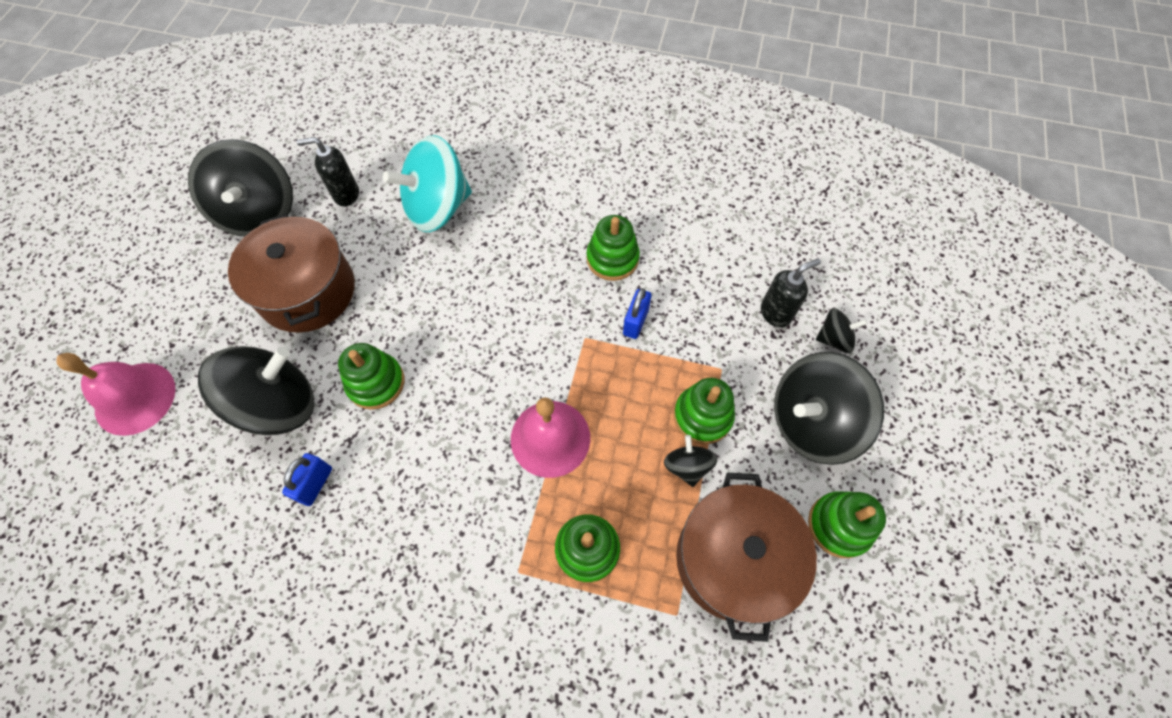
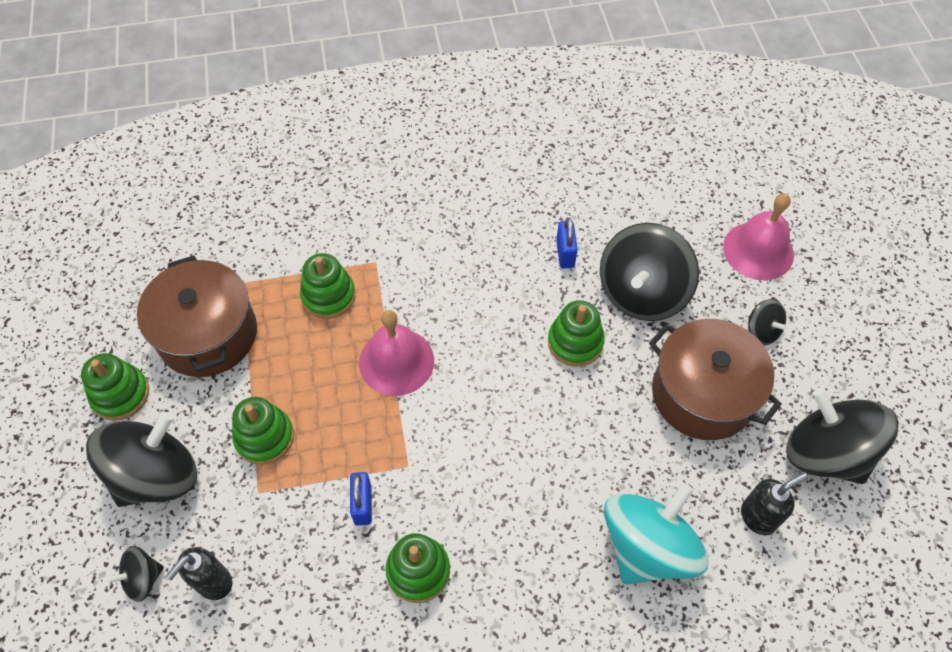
camera: 155 degrees right, 5 degrees down
(687, 466) = (266, 388): black spinning top -> black spinning top (761, 331)

